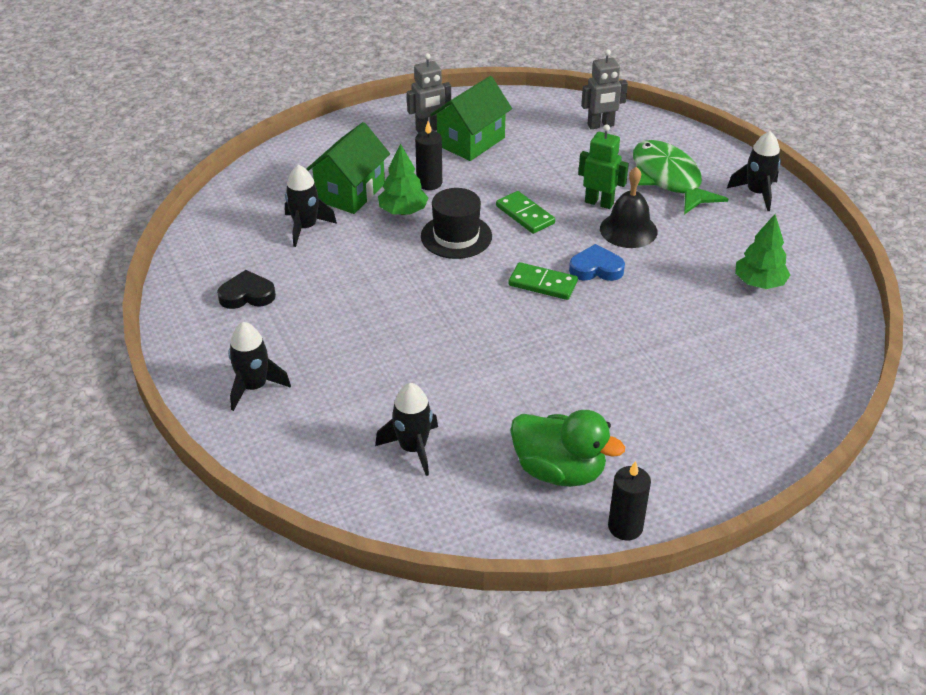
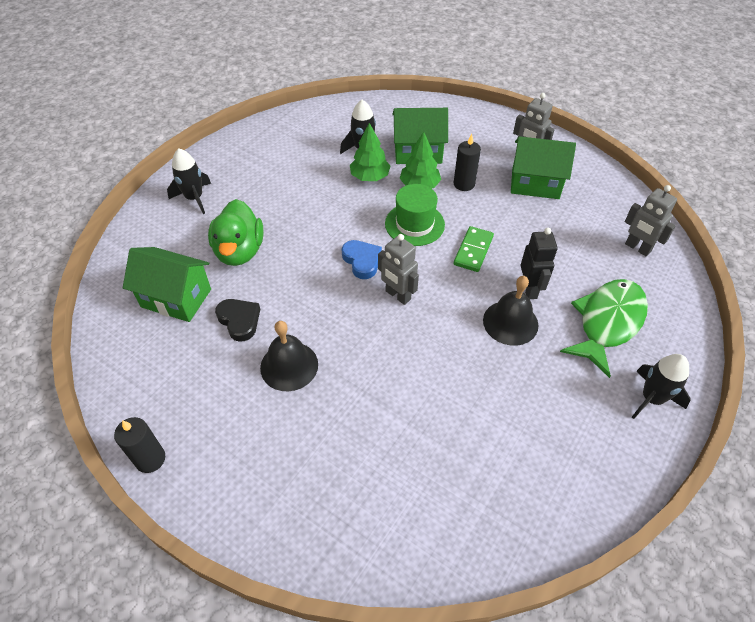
camera: 60 degrees right, 10 degrees up
(247, 295) = (277, 156): black heart -> black heart (239, 321)
(413, 448) = (176, 298): black rocket -> green house
(456, 236) = (414, 224): black hat -> green hat
(542, 284) = (397, 295): green domino -> grey robot
(559, 471) = (192, 391): green duck -> green duck (239, 251)
(576, 388) = (289, 366): none -> black bell
(596, 268) = (442, 321): blue heart -> blue heart (362, 261)
(599, 203) = (529, 289): green robot -> black robot
(759, 283) = (515, 448): green tree -> green tree (370, 177)

